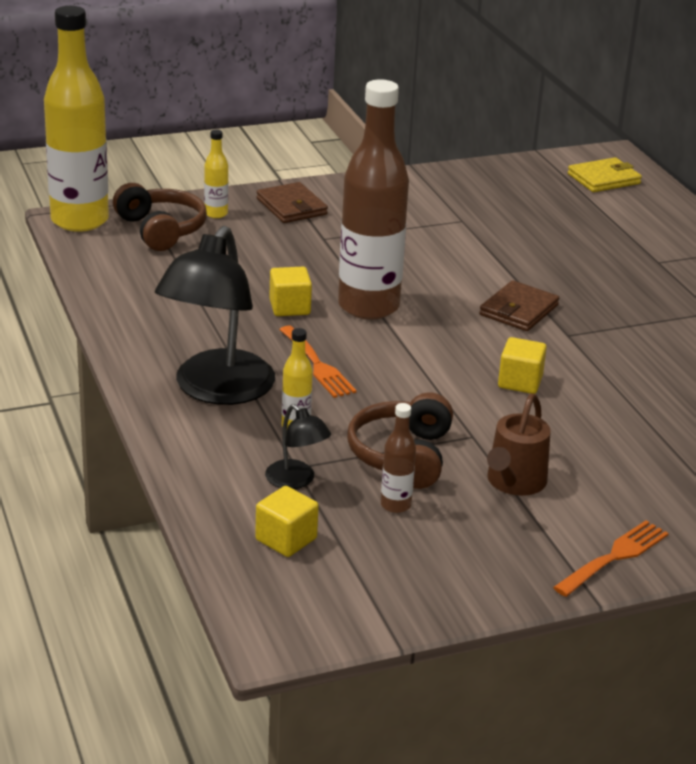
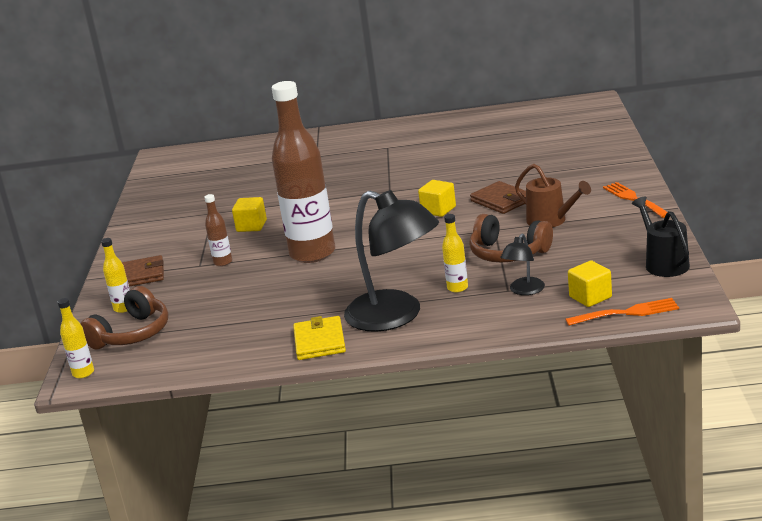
camera: 65 degrees left, 5 degrees down
(79, 221) = (83, 373): yellow bottle -> yellow bottle, size x0.41
(161, 230) = (132, 334): brown headphones -> brown headphones turned 135 degrees clockwise
(289, 307) = (295, 283): yellow cube -> yellow cube (251, 226)
(296, 481) = (524, 291): black lamp -> black lamp turned 135 degrees clockwise
(317, 364) = (381, 276): orange fork -> orange fork (626, 313)
(395, 505) = (563, 259): brown bottle -> brown bottle (223, 262)
(400, 601) = (664, 263): none -> black watering can
(518, 310) = (349, 203): brown wallet -> brown wallet (501, 201)
(604, 179) = (191, 161): yellow wallet -> yellow wallet (319, 341)

